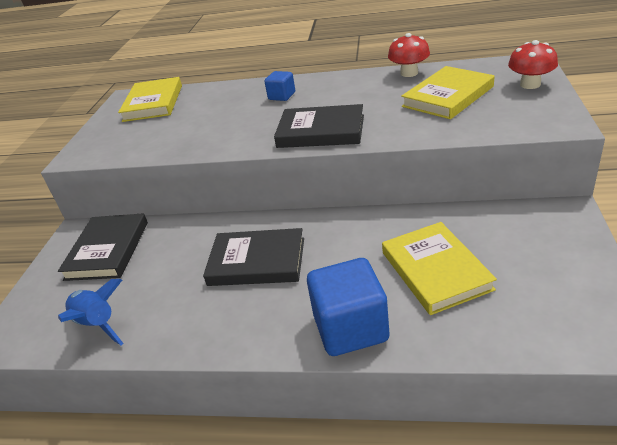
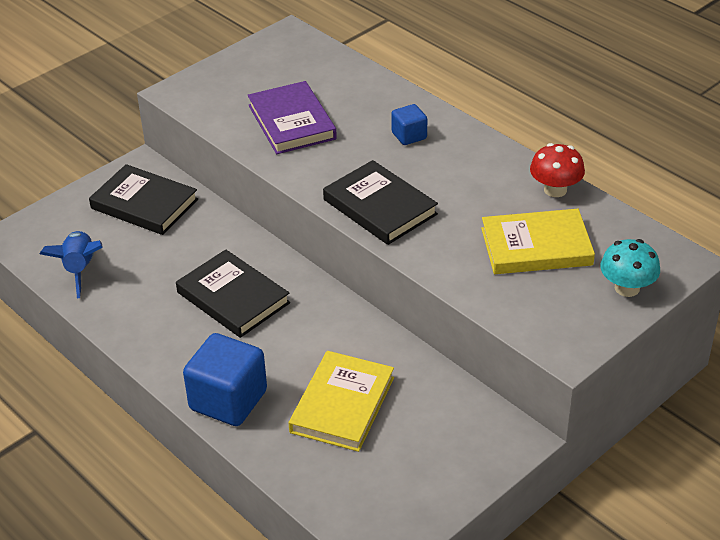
camera: 35 degrees right, 5 degrees up
(107, 250) = (144, 204): black book -> black book turned 75 degrees clockwise
(153, 103) = (299, 62): yellow book -> none
(190, 128) = (291, 122): none -> purple book
(530, 84) = (627, 288): red mushroom -> turquoise mushroom

